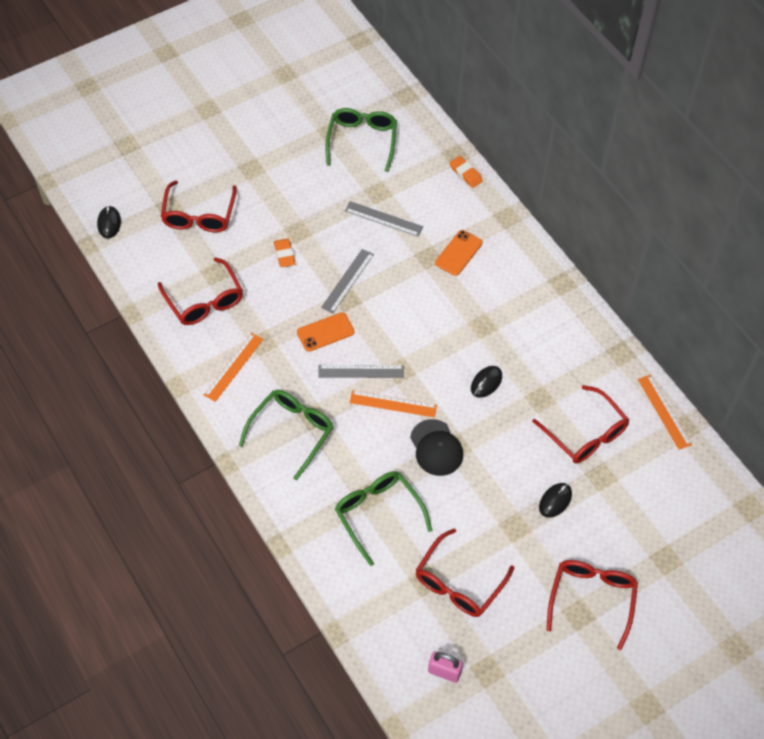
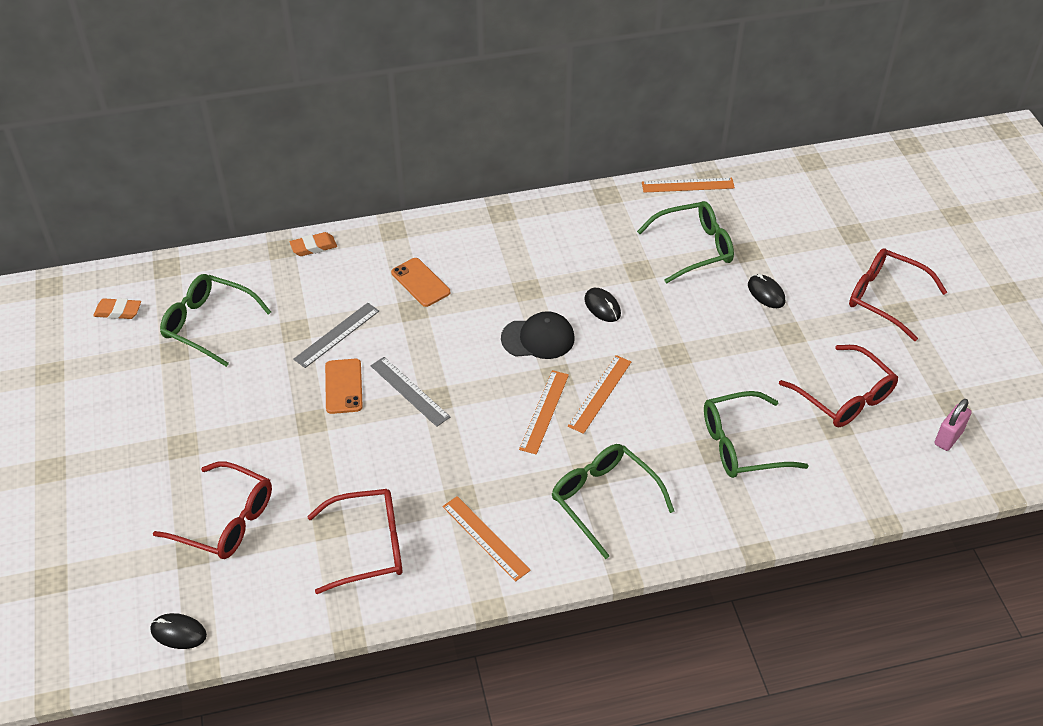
camera: 70 degrees left, 10 degrees down
(284, 255) = (339, 443): orange eraser -> orange eraser (118, 311)
(325, 332) = (474, 431): orange phone -> orange phone (343, 386)
(361, 371) = (544, 411): grey ruler -> orange ruler
(436, 448) = (671, 371): black cap -> black cap (538, 338)
(585, 434) = (694, 248): red glasses -> green glasses

